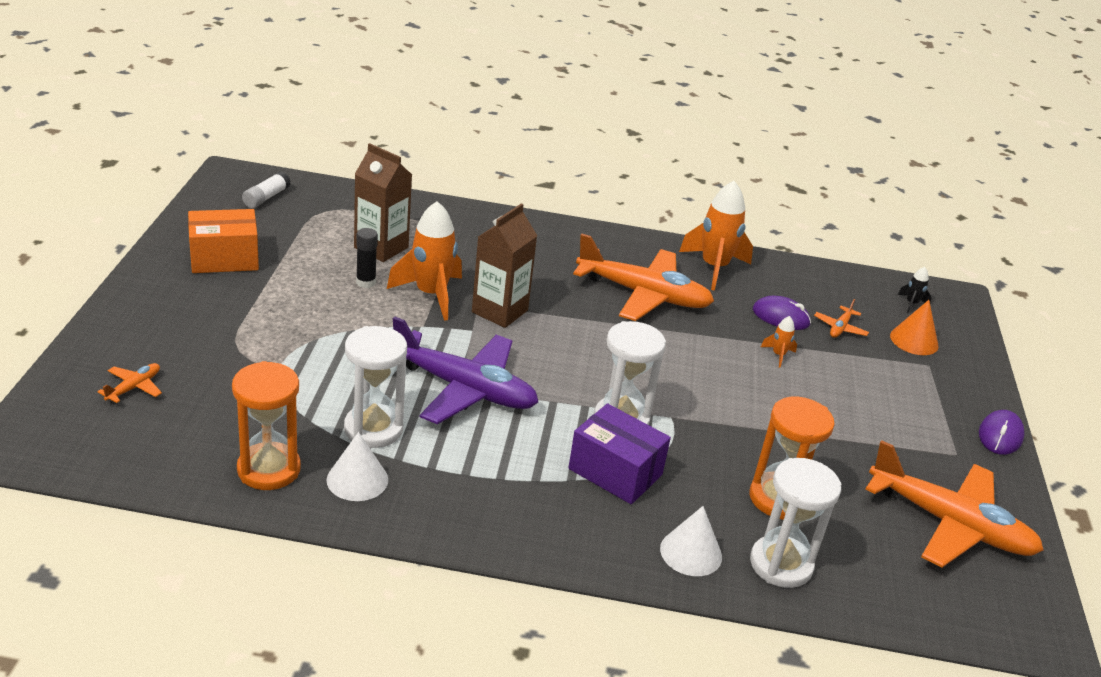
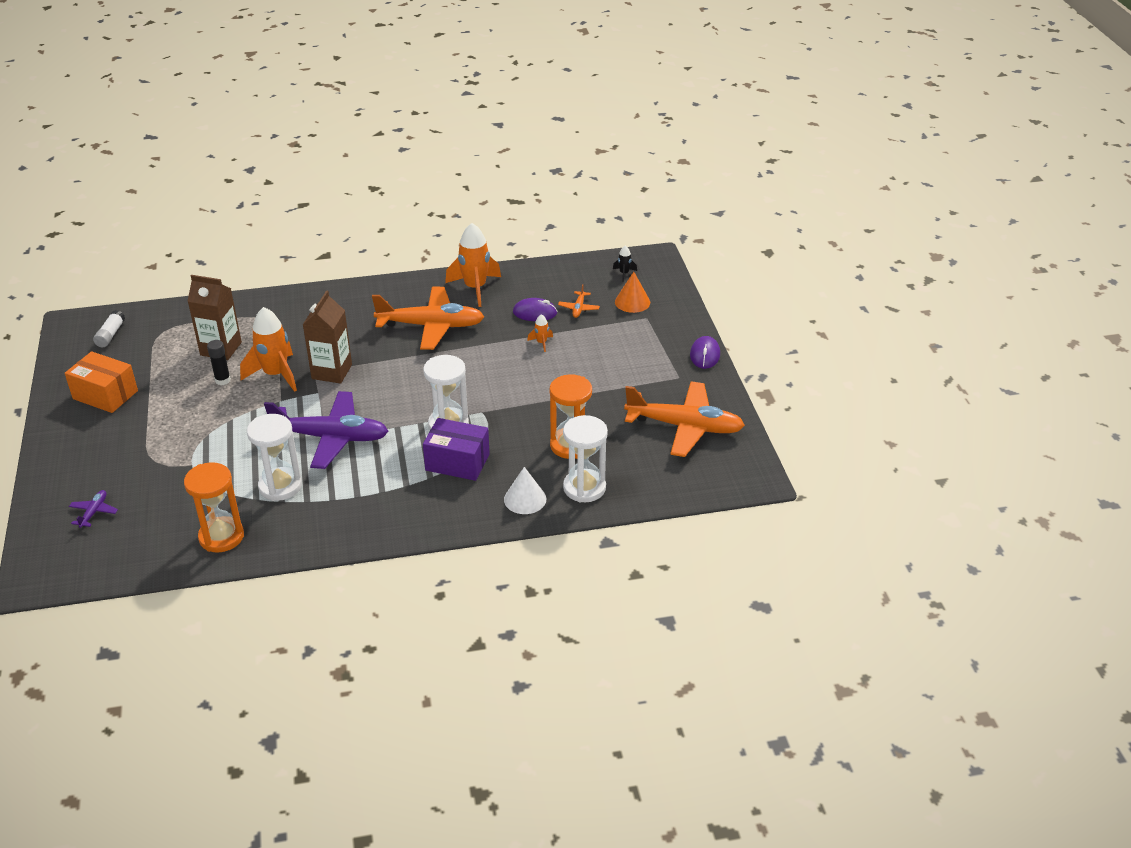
camera: 15 degrees left, 5 degrees up
(134, 387) = (94, 512): orange plane -> purple plane
(224, 258) = (105, 395): orange box -> orange box turned 60 degrees clockwise
(357, 479) = (285, 524): white cone -> none

